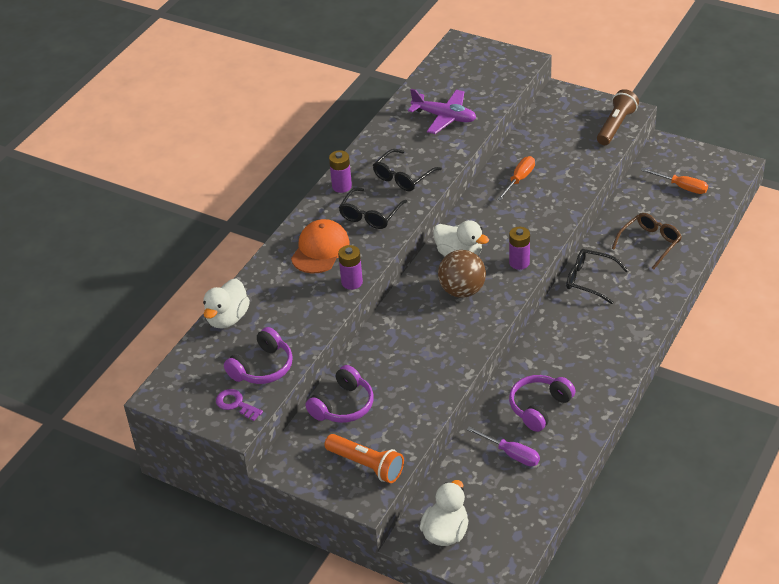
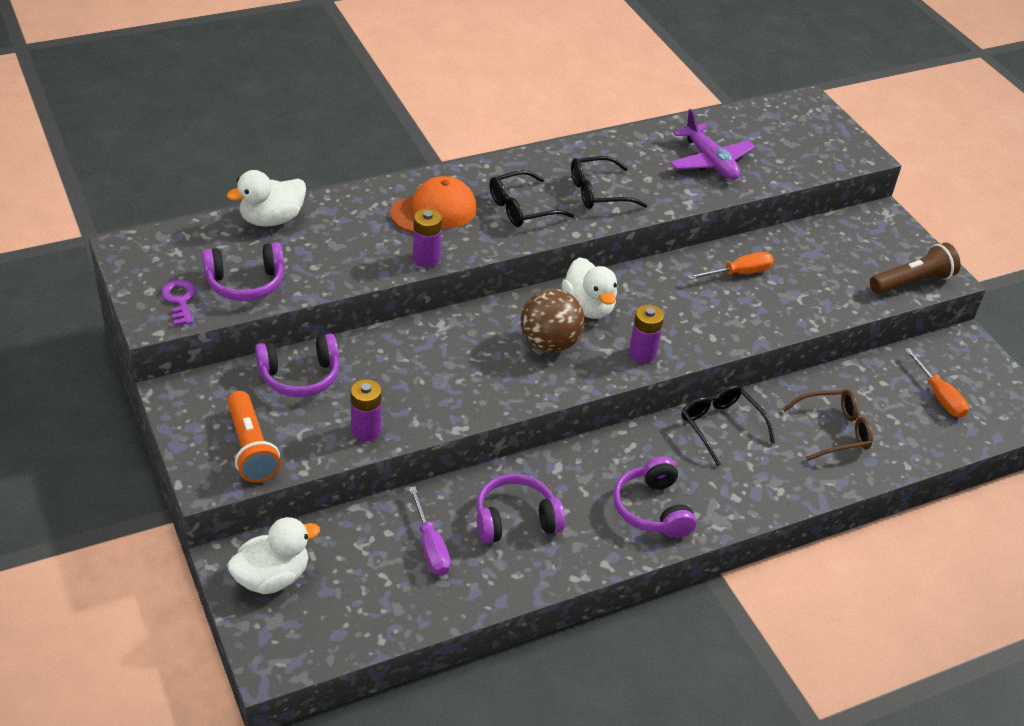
camera: 30 degrees right, 0 degrees up
(342, 186) = (527, 166): purple battery -> purple battery (366, 430)
(603, 351) = (652, 509): none -> purple headphones

